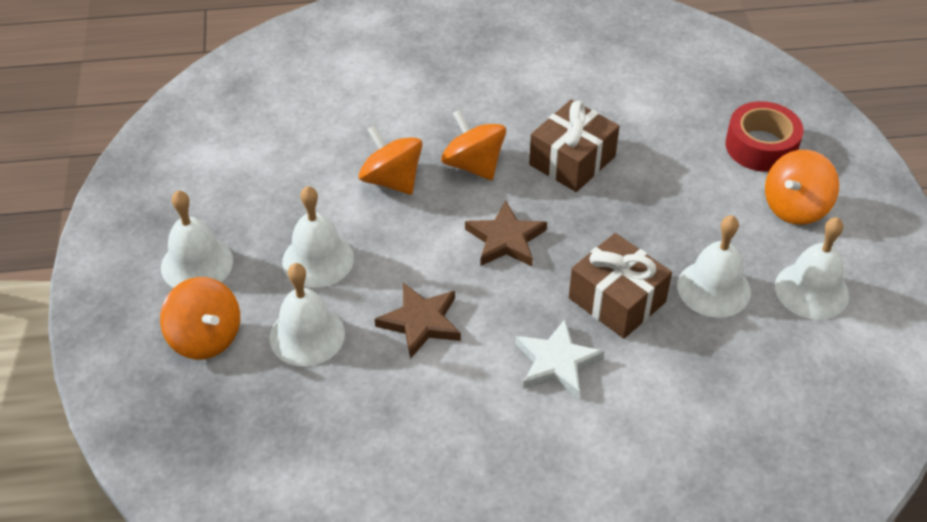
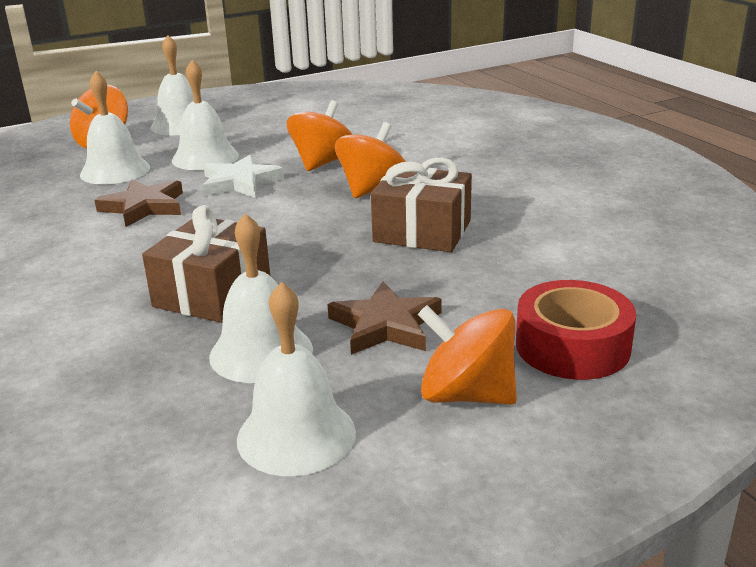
camera: 70 degrees right, 20 degrees down
(505, 239) = (275, 221): brown star -> brown star (385, 325)
(556, 363) = (106, 276): white star -> white star (240, 182)

